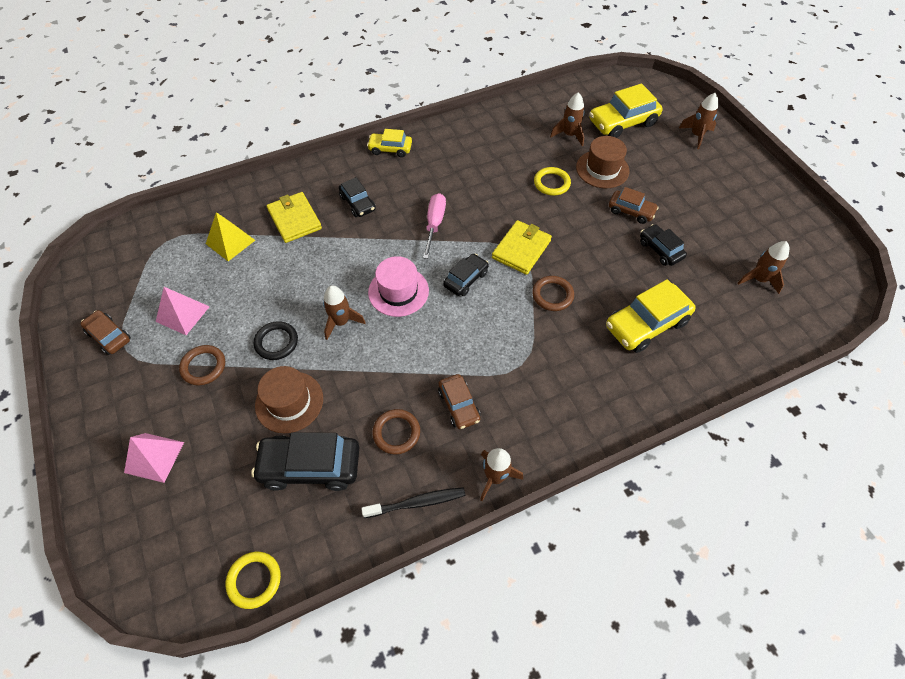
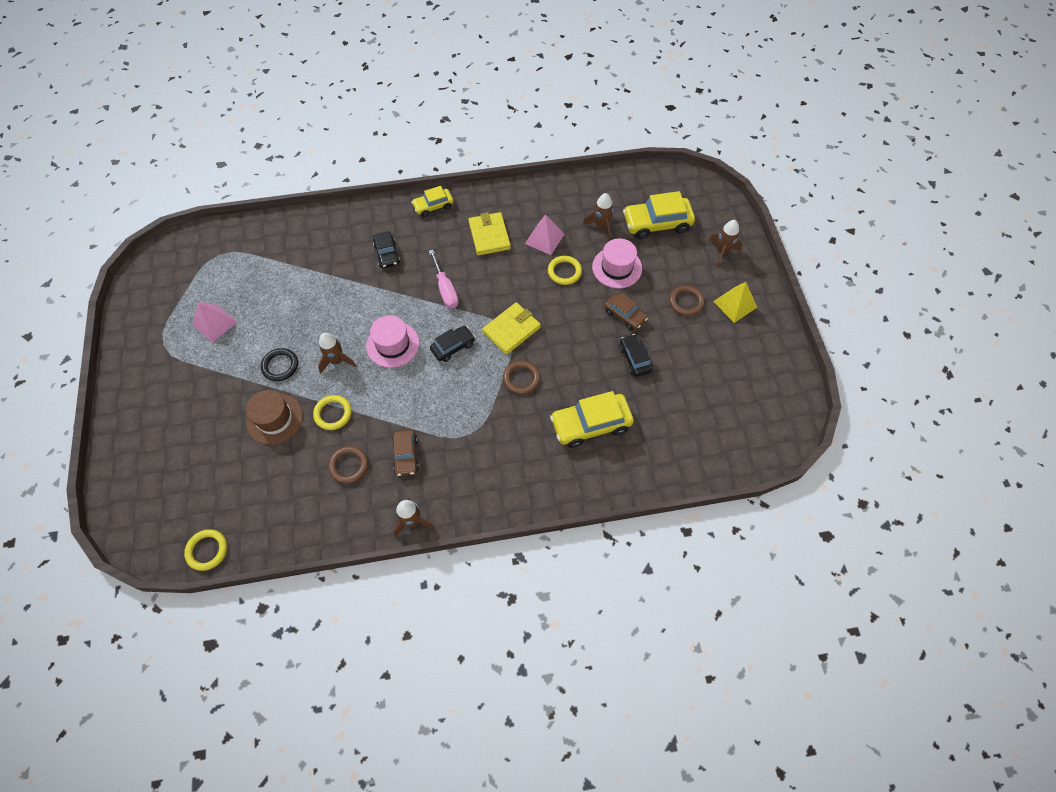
camera: 15 degrees right, 5 degrees up
(109, 336) = (154, 329): brown car -> none
(154, 457) = (162, 437): pink pyramid -> pink pyramid (544, 238)
(203, 366) = (218, 373): brown ring -> brown ring (686, 302)
(230, 242) = (270, 267): yellow pyramid -> yellow pyramid (735, 304)
(294, 219) = (329, 257): yellow wallet -> yellow wallet (489, 235)
(310, 466) = (274, 475): black car -> none
(357, 380) = (333, 413): none -> yellow ring
(390, 149) = (433, 206): yellow car -> yellow car turned 45 degrees counterclockwise
(417, 502) = (345, 525): black toothbrush -> none
(434, 224) = (445, 289): pink screwdriver -> pink screwdriver turned 135 degrees clockwise
(602, 169) = (617, 267): brown hat -> pink hat
(758, 279) = (711, 408): brown rocket -> none

